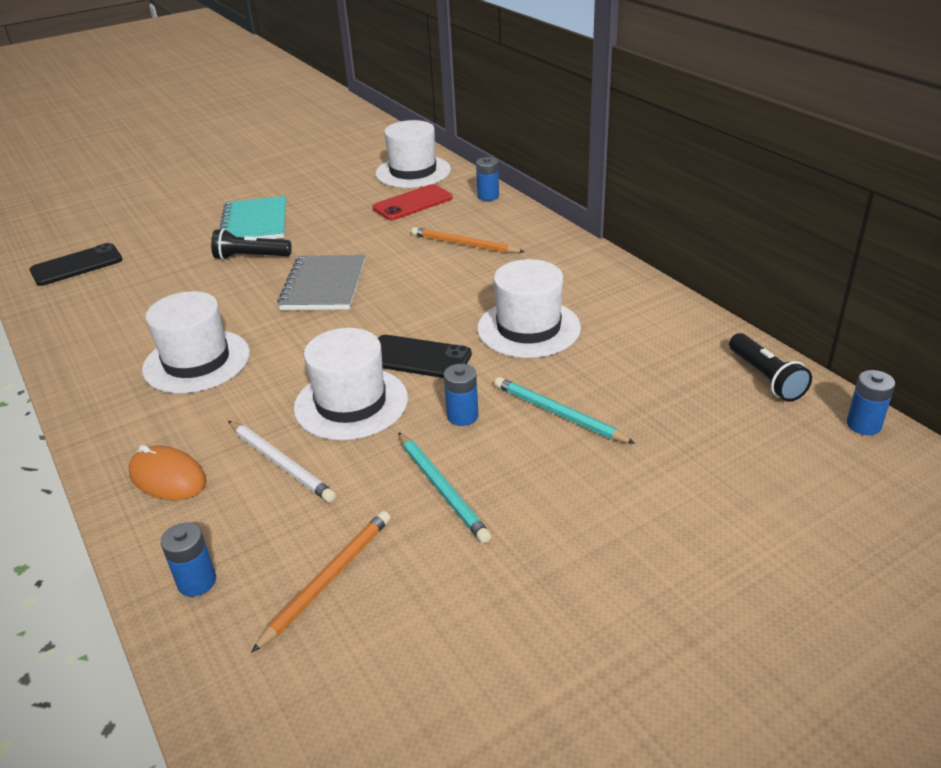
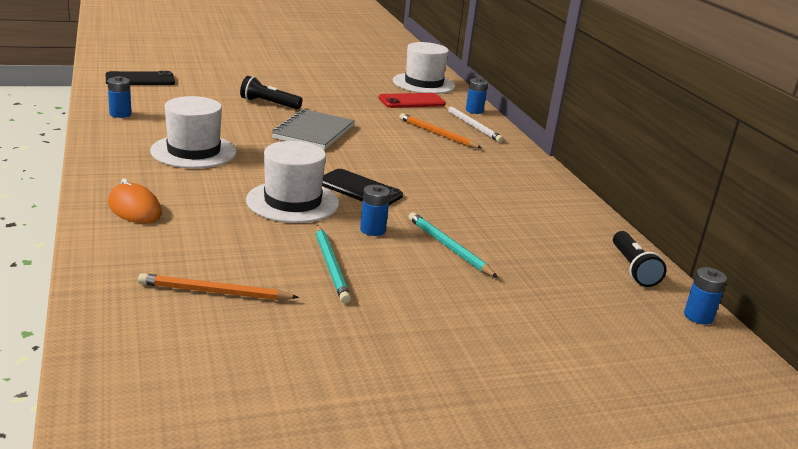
camera: 10 degrees right, 10 degrees down
(197, 582) = (121, 268): blue battery -> blue battery (120, 114)
(255, 223) = (283, 86): turquoise notebook -> none
(281, 463) = (220, 221): white pencil -> white pencil (472, 125)
(327, 579) = (214, 292): orange pencil -> orange pencil turned 135 degrees counterclockwise
(528, 328) = (457, 193): white hat -> none

